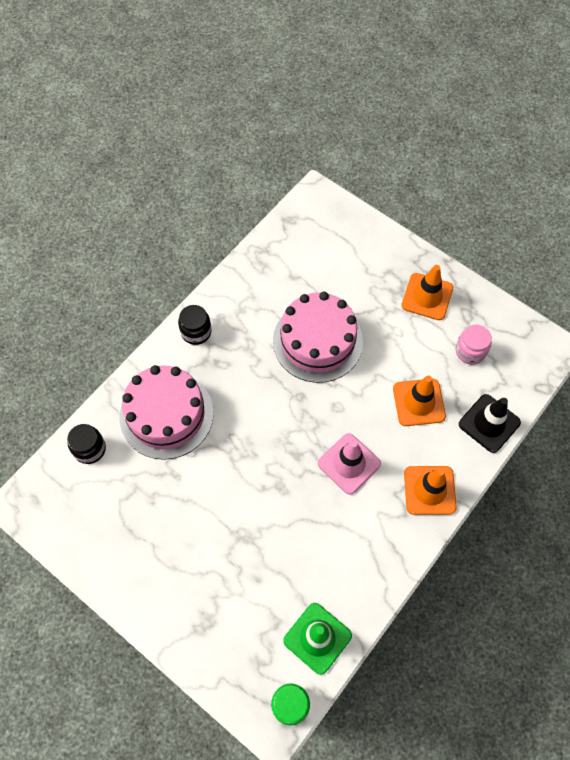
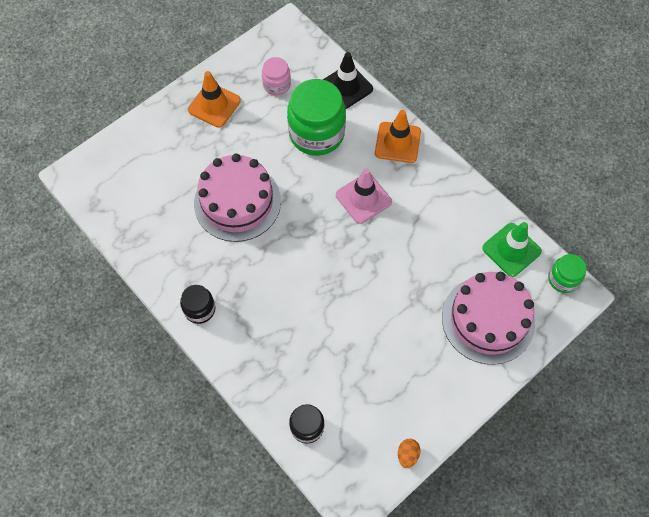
camera: 80 degrees left, 0 degrees up
(69, 549) = (407, 455): none -> orange egg
(166, 414) = (284, 348): pink cake -> pink cake (488, 319)
(419, 402) = (316, 133): orange traffic cone -> green jar

